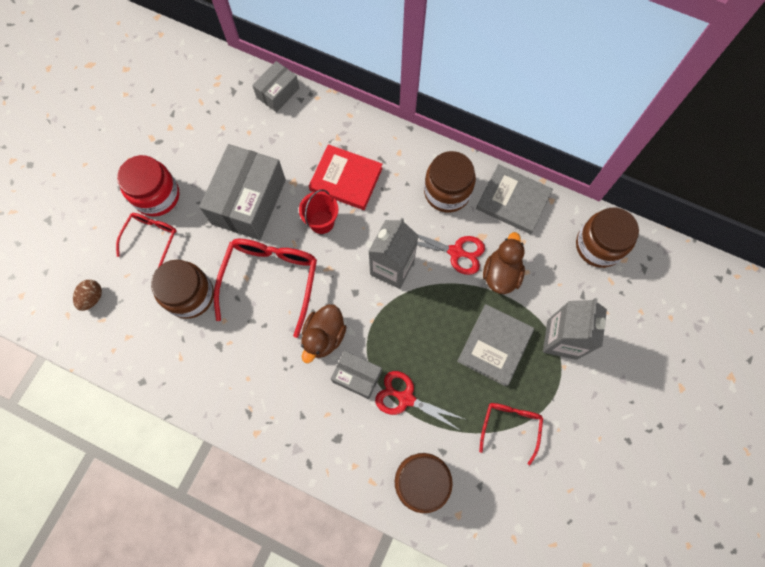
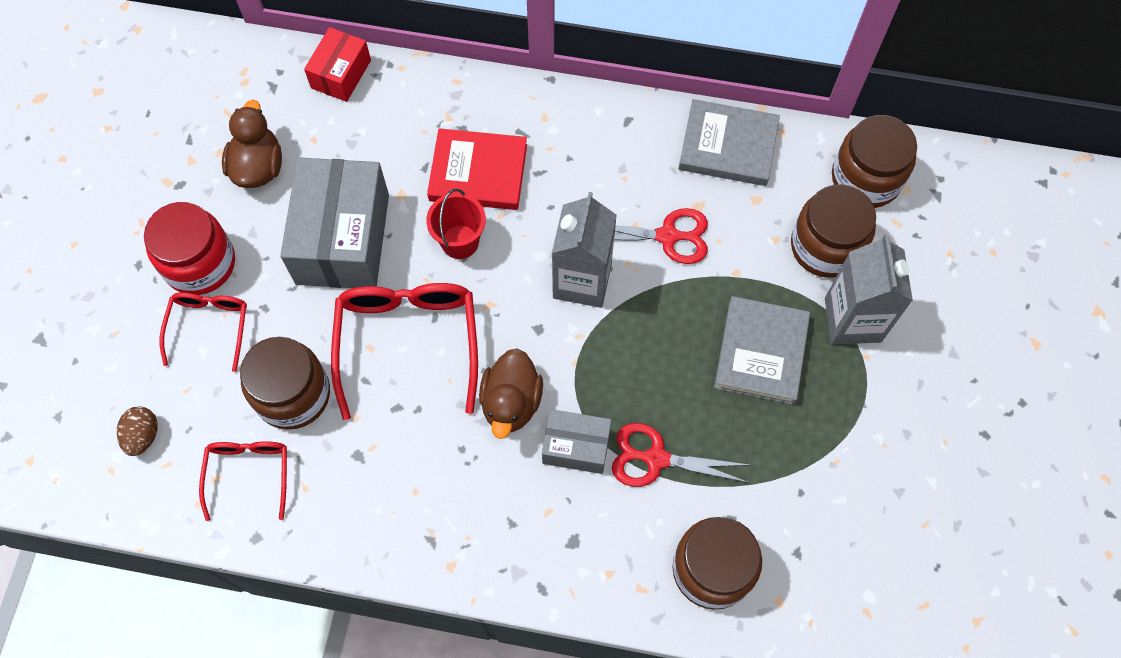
camera: 15 degrees left, 5 degrees down
(278, 93) = (341, 74): grey box -> red box
(447, 192) = (630, 156): brown jar -> brown jar (826, 246)
(501, 274) = (741, 251): brown duck -> brown duck (258, 167)
(510, 426) = (816, 458): red glasses -> red glasses (249, 473)

